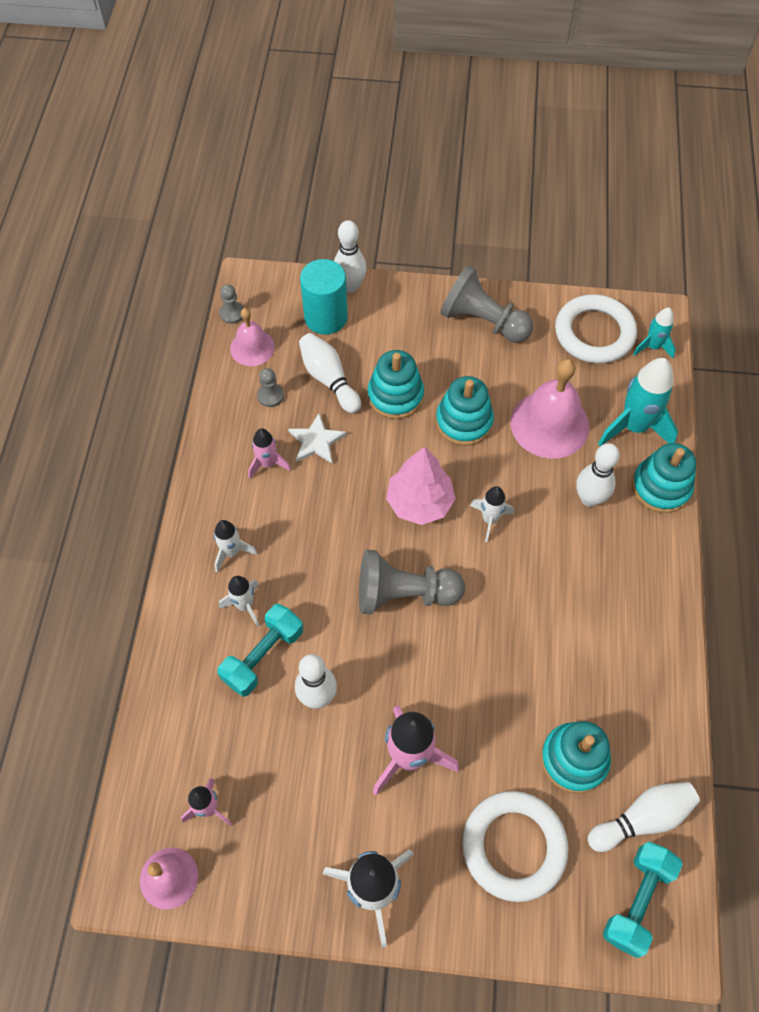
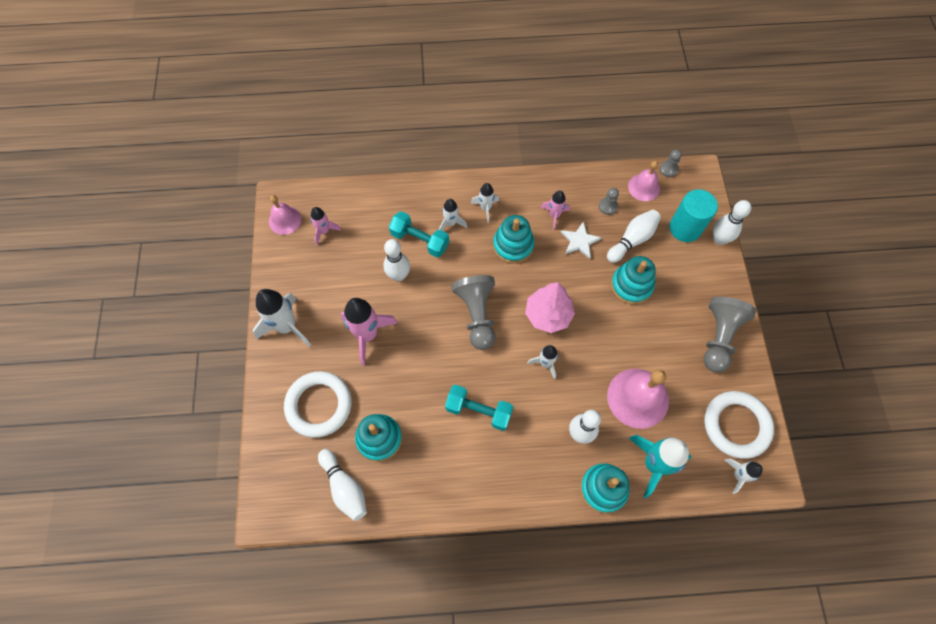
camera: 80 degrees right, 5 degrees up
(464, 421) = (622, 335): turquoise stacking toy -> turquoise stacking toy (513, 245)
(637, 900) = (292, 487): turquoise dumbbell -> turquoise dumbbell (478, 411)
(652, 347) = (738, 475): turquoise rocket -> white rocket

